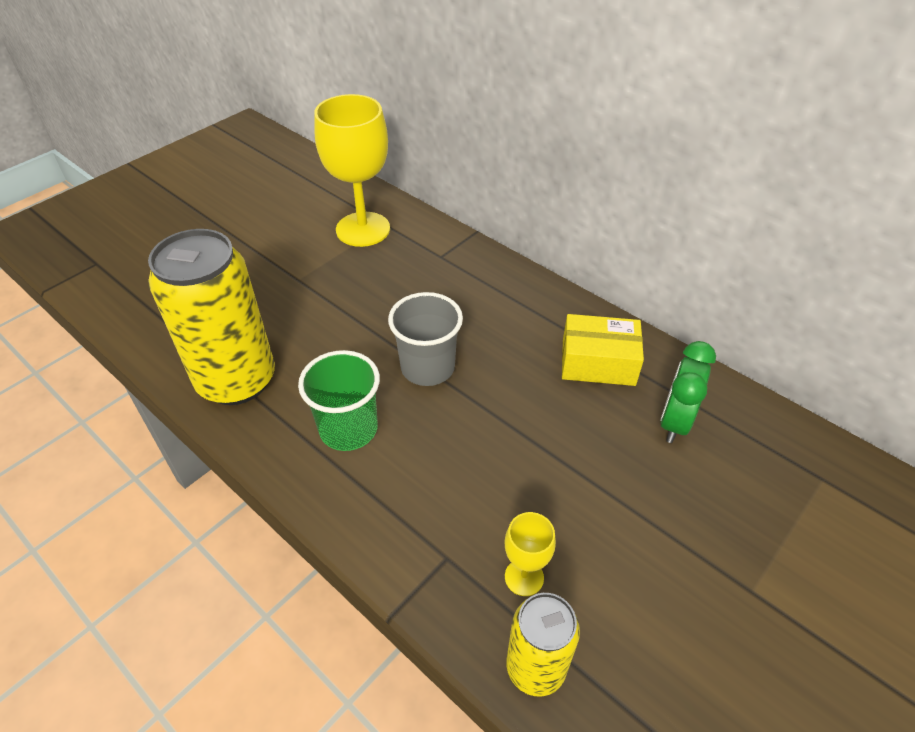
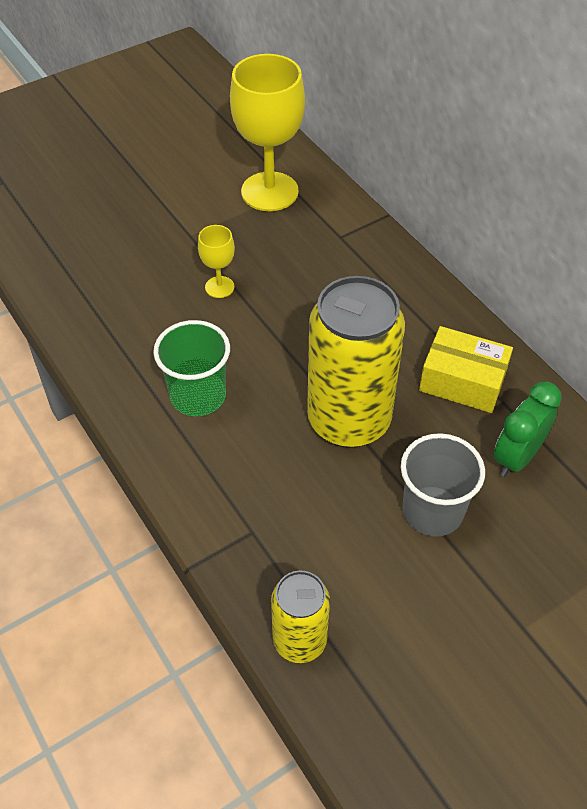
camera: 15 degrees right, 5 degrees up
(237, 380) = (108, 327): yellow can -> yellow can (349, 420)
(427, 367) = (290, 351): grey cup -> grey cup (432, 511)
(524, 577) = (316, 564): yellow goblet -> yellow goblet (219, 287)

